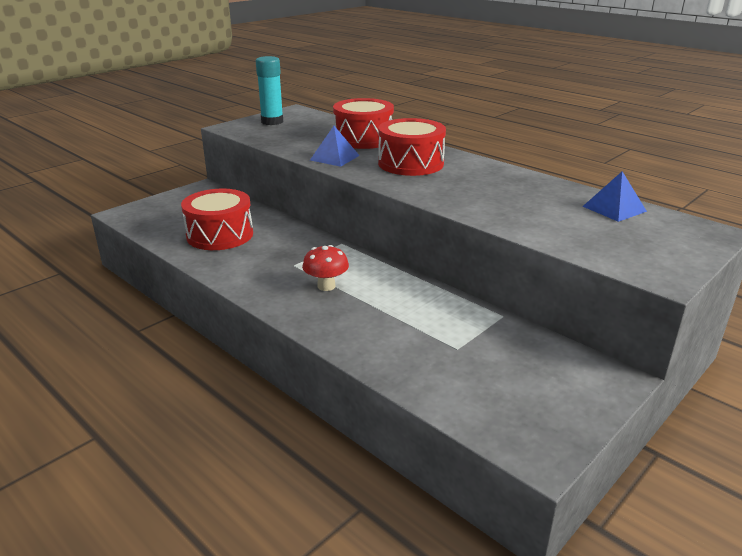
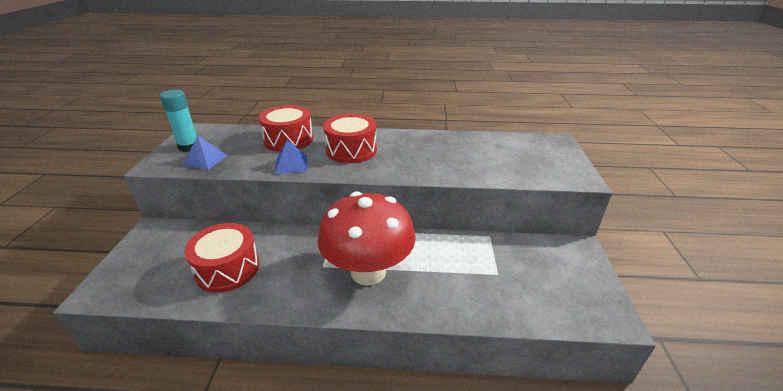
camera: 40 degrees left, 5 degrees up
(326, 286) = (368, 272): red mushroom -> red mushroom, size x2.44
(614, 208) = (501, 142): blue pyramid -> blue pyramid (205, 160)

